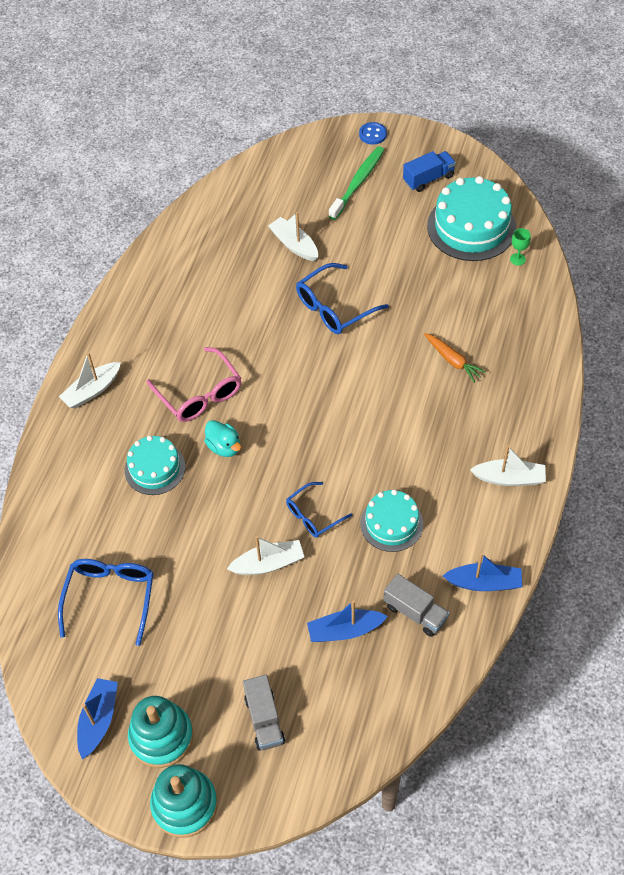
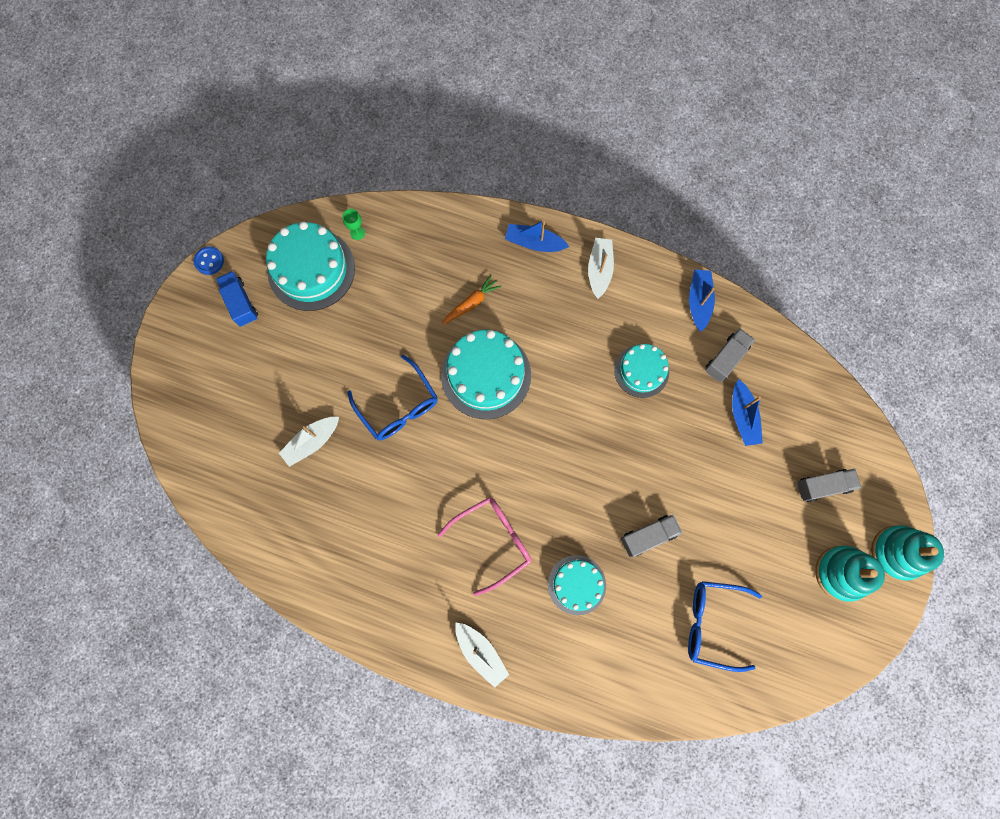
camera: 90 degrees left, 20 degrees up
(98, 720) = (829, 629): blue boat -> blue boat (534, 243)
(204, 533) = (648, 536): none -> grey truck
(224, 447) = (555, 517): turquoise duck -> none
(268, 564) = (679, 479): white boat -> none
(313, 515) = (632, 437): blue glasses -> none
(358, 183) = (235, 373): green toothbrush -> none
(373, 134) = (167, 353): blue button -> blue button (209, 261)
(373, 378) = (486, 375): none -> turquoise cake

